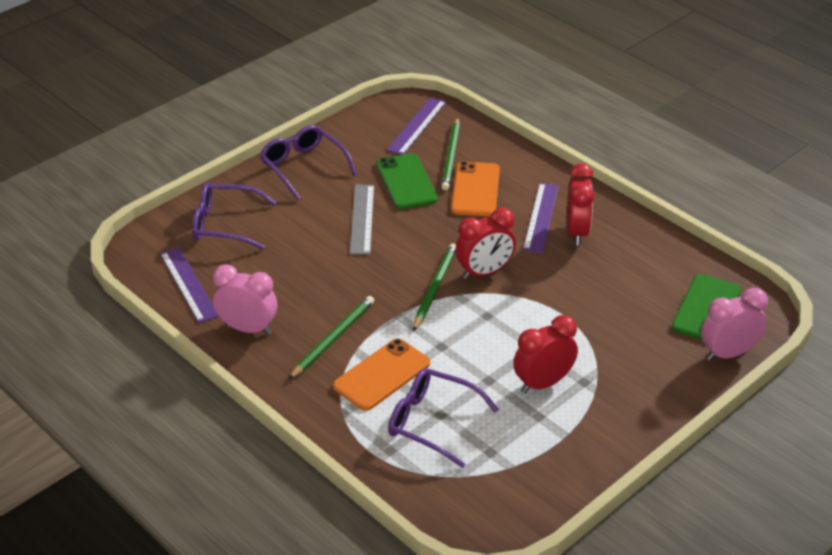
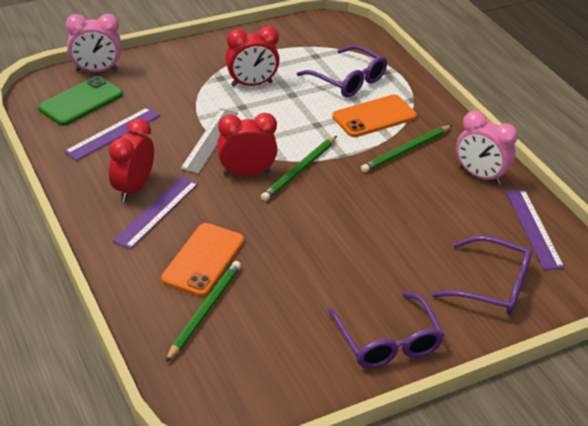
camera: 165 degrees left, 0 degrees up
(362, 219) = (341, 256): grey ruler -> grey ruler (210, 140)
(406, 182) = (274, 289): green phone -> none
(416, 126) = (222, 370): purple ruler -> purple ruler (113, 133)

